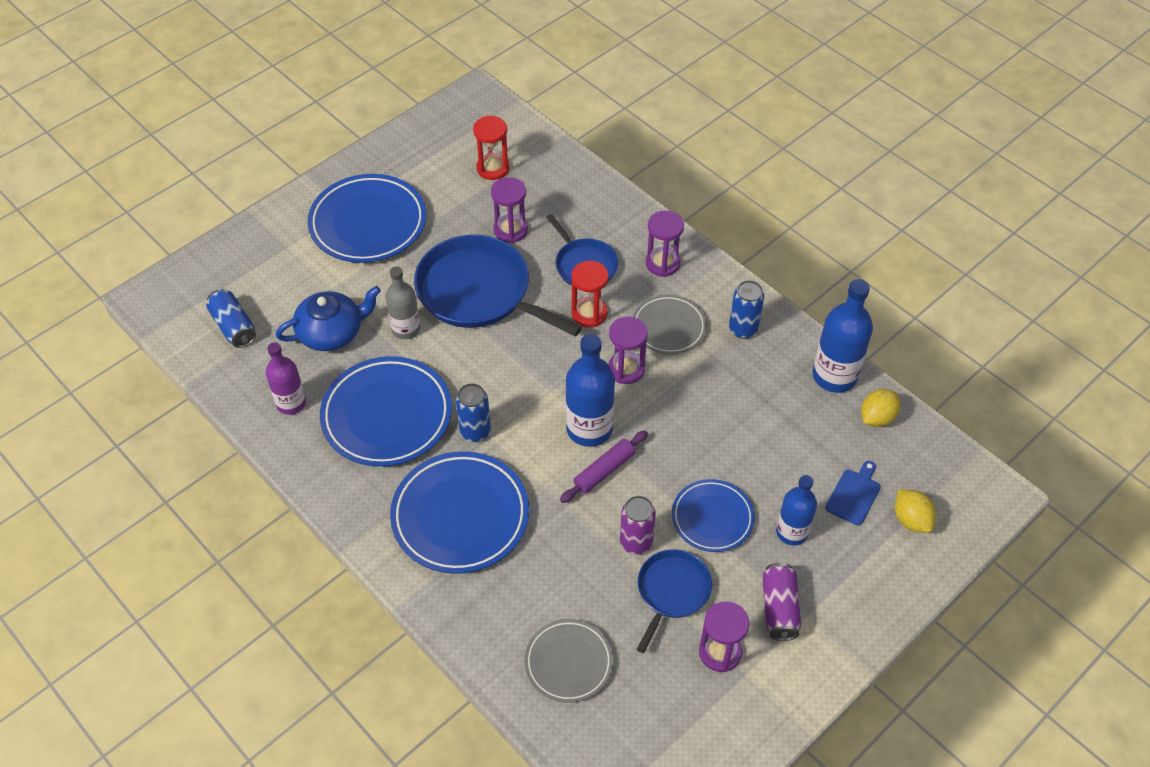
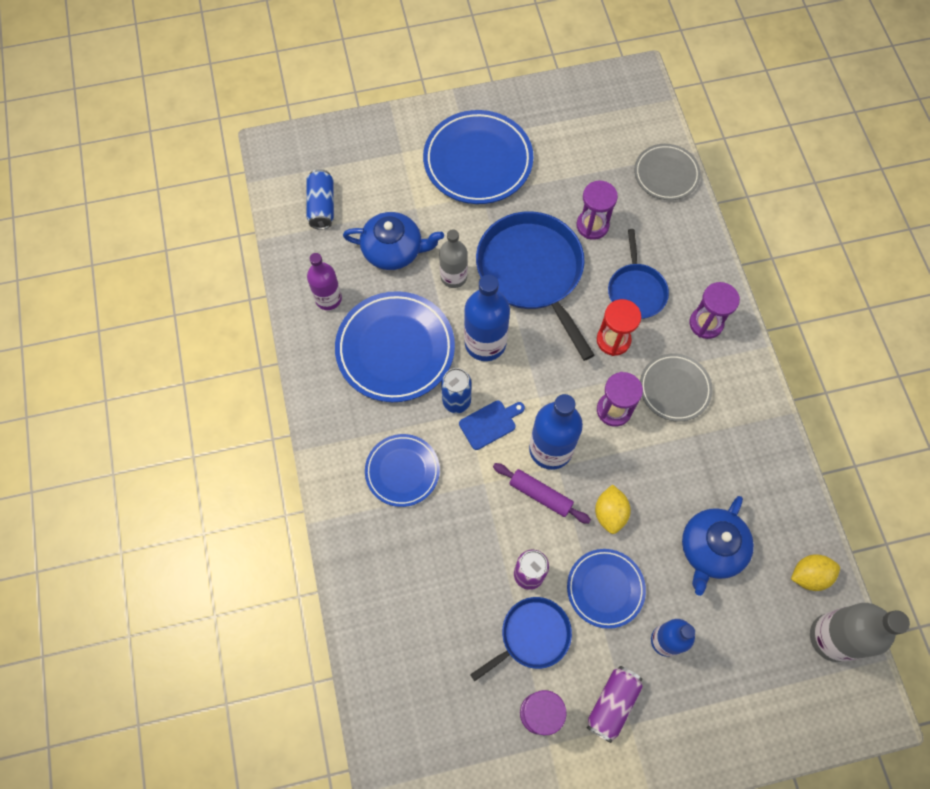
camera: 30 degrees right, 15 degrees up
(460, 516) = (402, 471): blue plate -> blue plate, size x0.60
(493, 168) = (611, 157): red hourglass -> none
(568, 662) = (413, 649): grey plate -> grey plate (666, 174)
(604, 471) = (540, 495): purple rolling pin -> purple rolling pin turned 45 degrees clockwise
(743, 329) = (739, 425): blue can -> none
(782, 438) = (711, 549): none -> blue teapot
(834, 376) = (795, 514): blue bottle -> blue bottle (485, 343)
(854, 495) = (742, 637): blue cutting board -> blue cutting board (490, 423)
(911, 520) = (779, 689): yellow lemon -> yellow lemon (610, 513)
(926, 456) = (832, 637): none -> grey bottle

